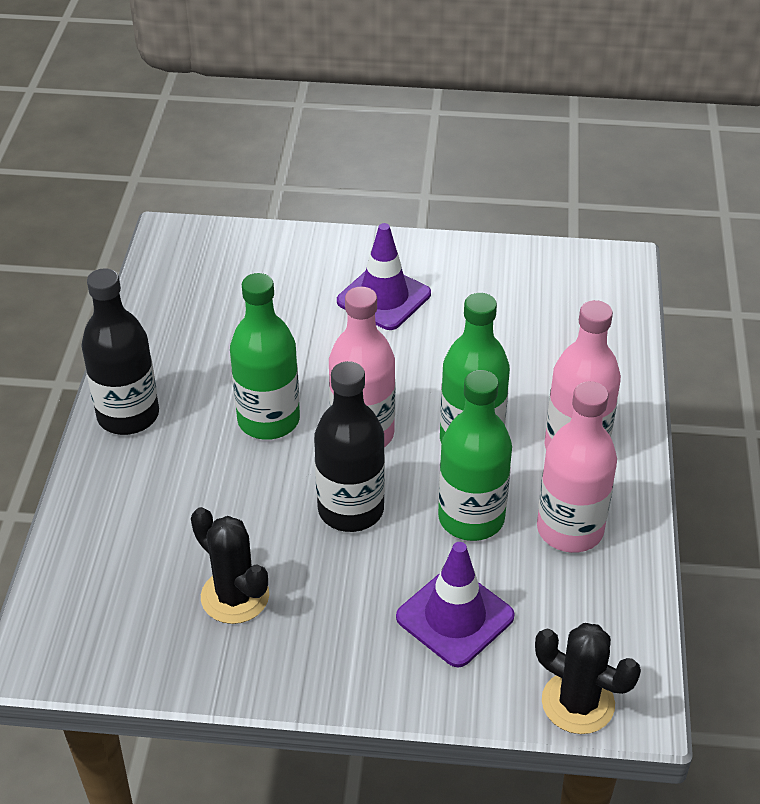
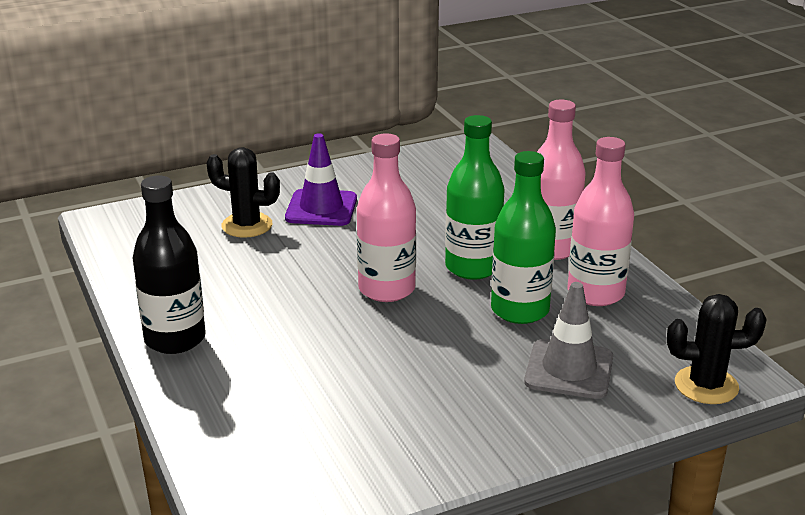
camera: 30 degrees left, 15 degrees down
(235, 596) = (385, 420): black cactus -> black cactus (247, 225)
(268, 420) = (302, 304): green bottle -> none
(351, 509) = (424, 335): black bottle -> none
(455, 617) = (569, 370): purple traffic cone -> grey traffic cone

